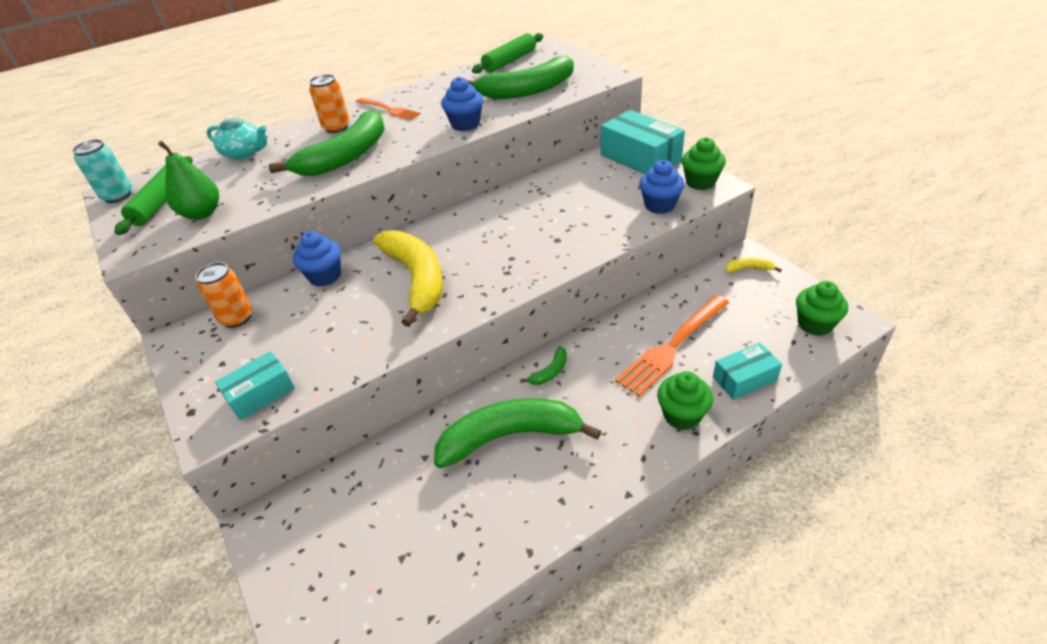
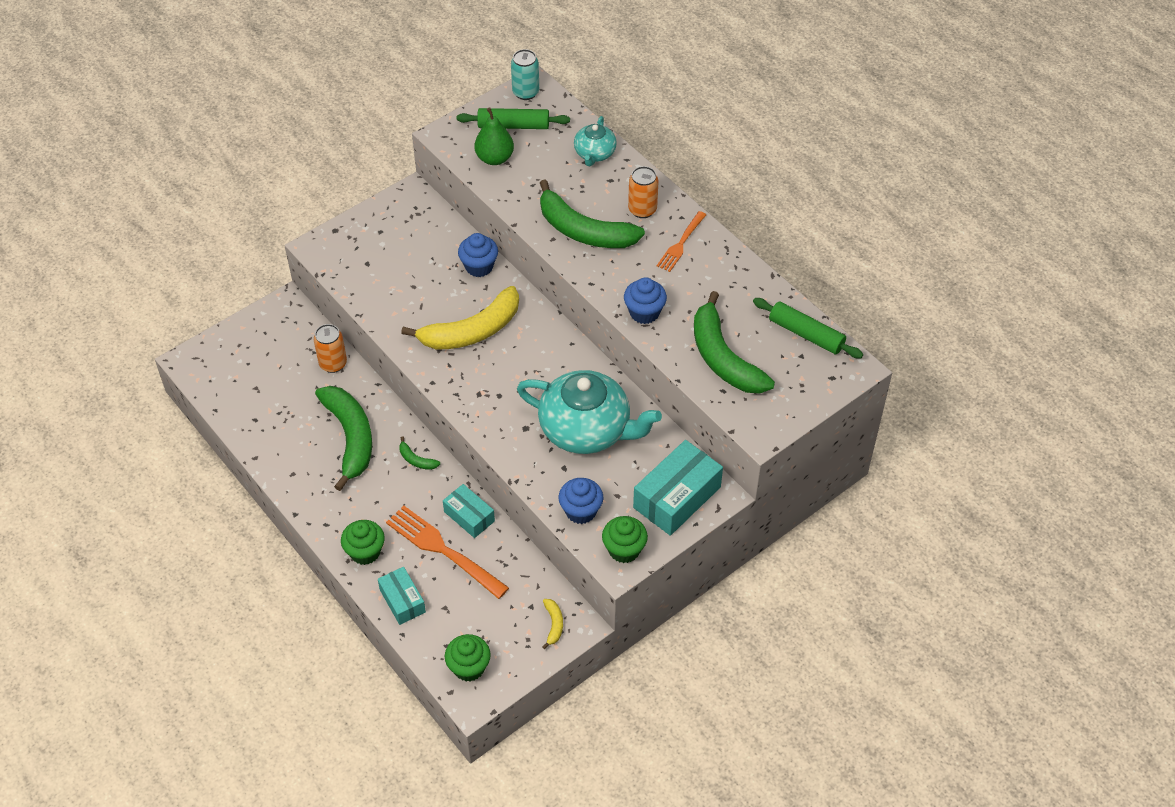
camera: 80 degrees right, 10 degrees up
(237, 318) = (429, 224): orange can -> orange can (333, 364)
(260, 394) = (348, 264): turquoise box -> turquoise box (469, 516)
(563, 203) = (586, 429): none -> turquoise teapot

